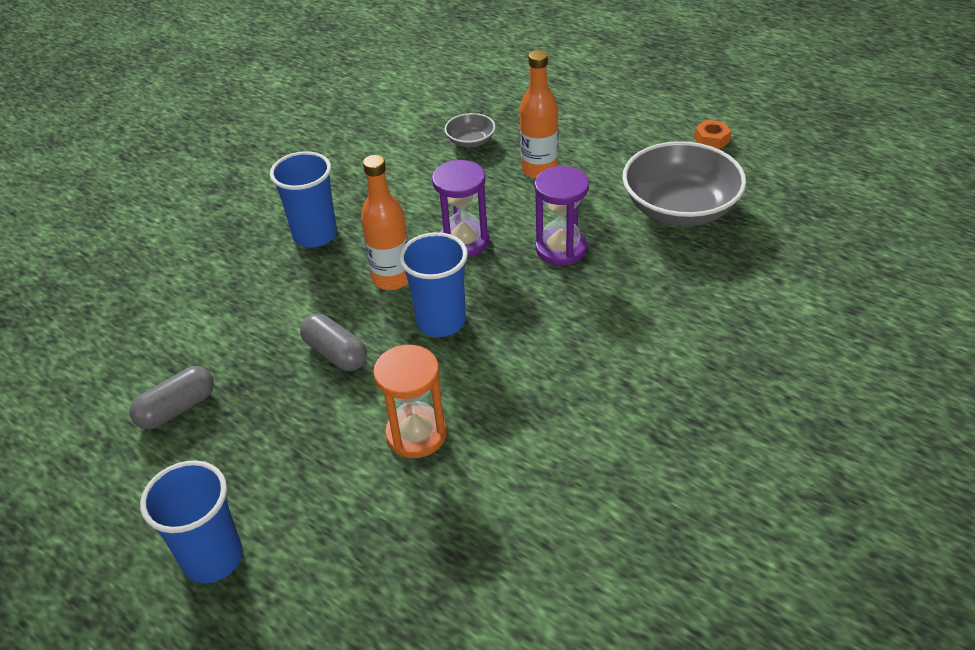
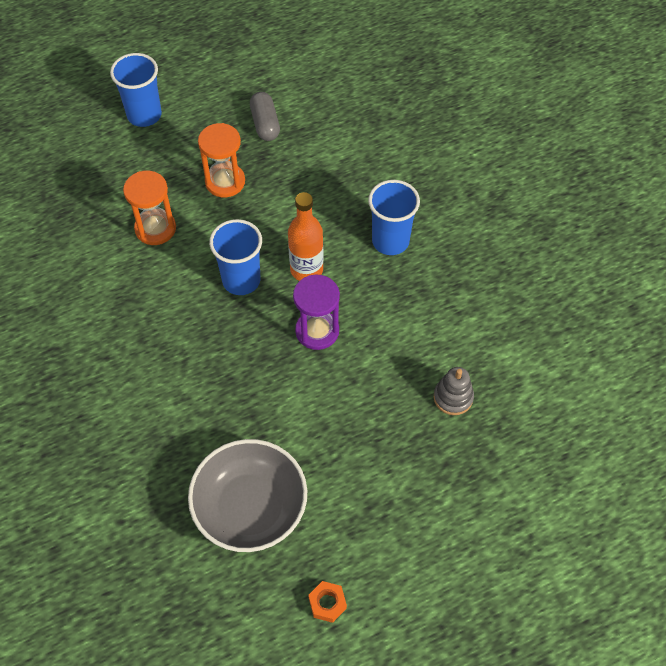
camera: 115 degrees right, 15 degrees up
(300, 402) = (225, 182): none -> orange hourglass
(335, 353) = (254, 212): grey capsule -> none
(470, 141) = (453, 397): grey bowl -> grey stacking toy
(539, 169) = (375, 430): orange bottle -> none
(561, 248) = (263, 391): purple hourglass -> none

